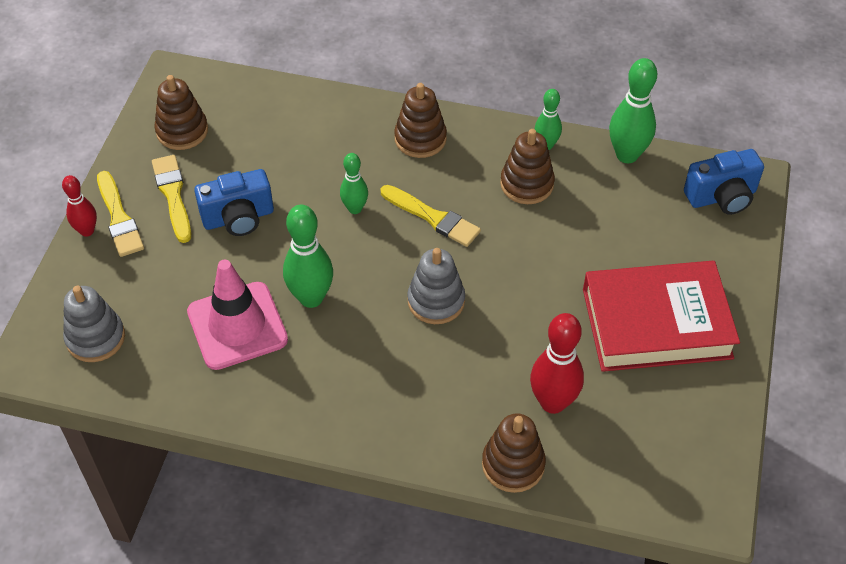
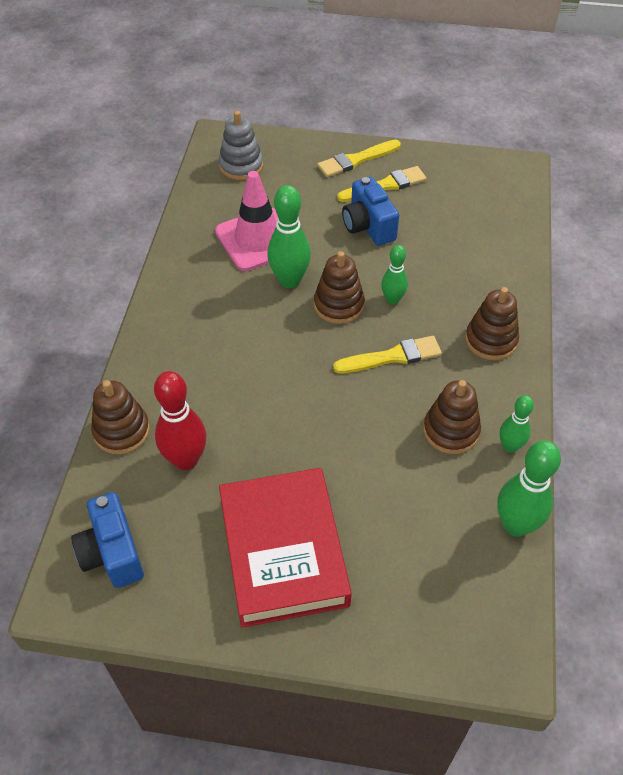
camera: 85 degrees right, 0 degrees up
(87, 231) = (340, 145): red bowling pin -> none
(182, 131) = (457, 181): brown stacking toy -> brown stacking toy (338, 305)
(433, 217) = (392, 357): yellow brush -> yellow brush turned 135 degrees counterclockwise
(436, 301) = (294, 365): grey stacking toy -> none
(722, 197) = (473, 627): blue camera -> blue camera (112, 553)

